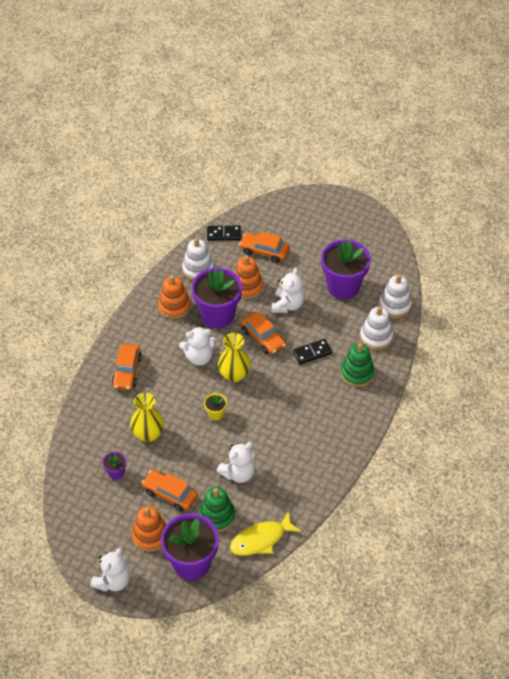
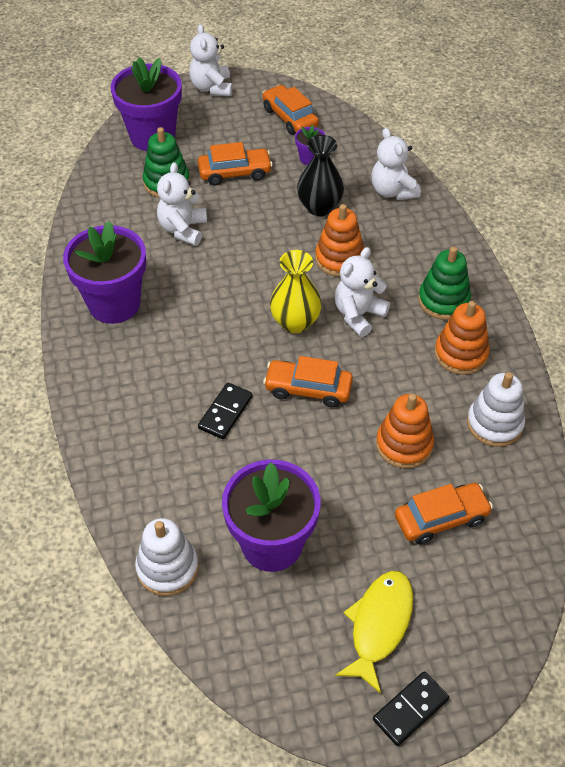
camera: 140 degrees right, 0 degrees up
(127, 371) = (418, 248): orange car -> orange car (290, 118)
(148, 434) = (319, 207): yellow vase -> black vase
(150, 535) = (216, 133): orange stacking toy -> orange stacking toy (339, 259)
(216, 414) = (269, 268): yellow flower pot -> none
(217, 315) = (396, 379): purple flower pot -> purple flower pot (114, 304)
(223, 234) = (526, 503): black domino -> black domino (410, 709)
(261, 539) = (101, 190): yellow fish -> yellow fish (379, 625)
(287, 305) = (322, 457): white teddy bear -> white teddy bear (392, 191)
(357, 373) = (141, 424): green stacking toy -> green stacking toy (443, 300)
(376, 337) = (156, 495): white stacking toy -> none

